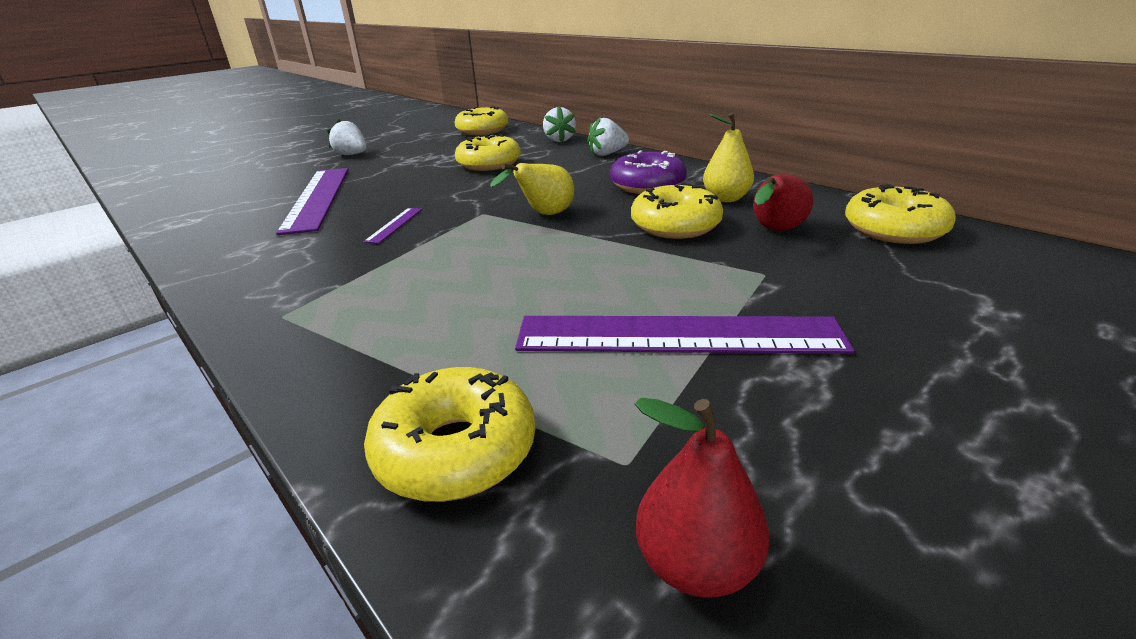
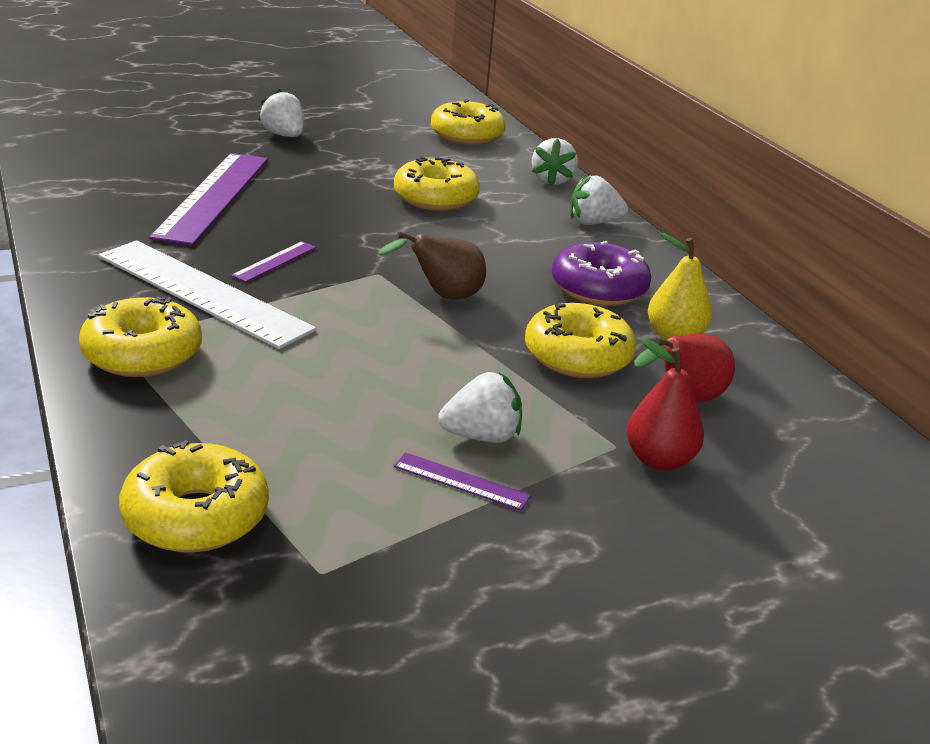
camera: 15 degrees right, 0 degrees up
(345, 259) = (202, 292): none -> white ruler
(544, 215) = (443, 296): yellow pear -> brown pear
(660, 296) = (481, 436): none -> white strawberry
(677, 335) = (461, 481): purple ruler -> purple ruler, size x0.42
(696, 563) = (314, 654): red pear -> red pear (658, 460)
(894, 230) = (827, 440): yellow donut -> yellow donut (142, 354)

